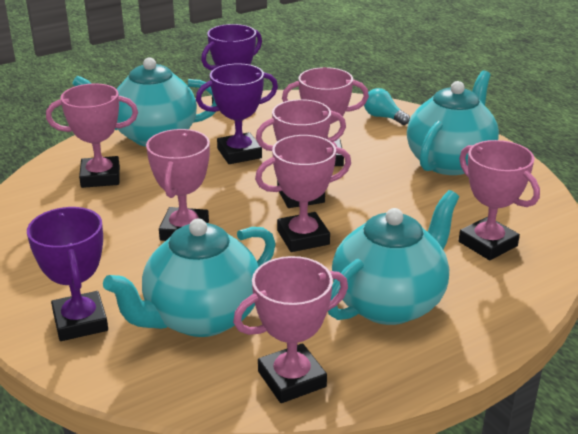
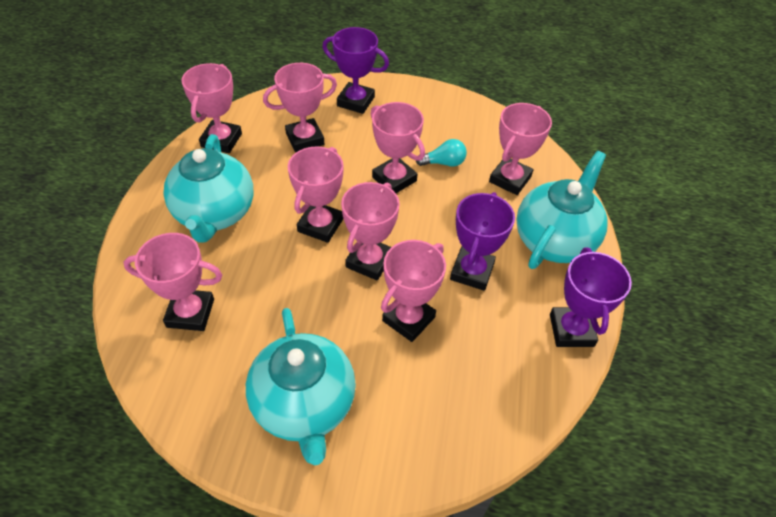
camera: 130 degrees right, 20 degrees up
(201, 317) = (305, 139): turquoise teapot -> pink trophy
(383, 117) = (437, 435): turquoise light bulb -> turquoise light bulb (443, 163)

